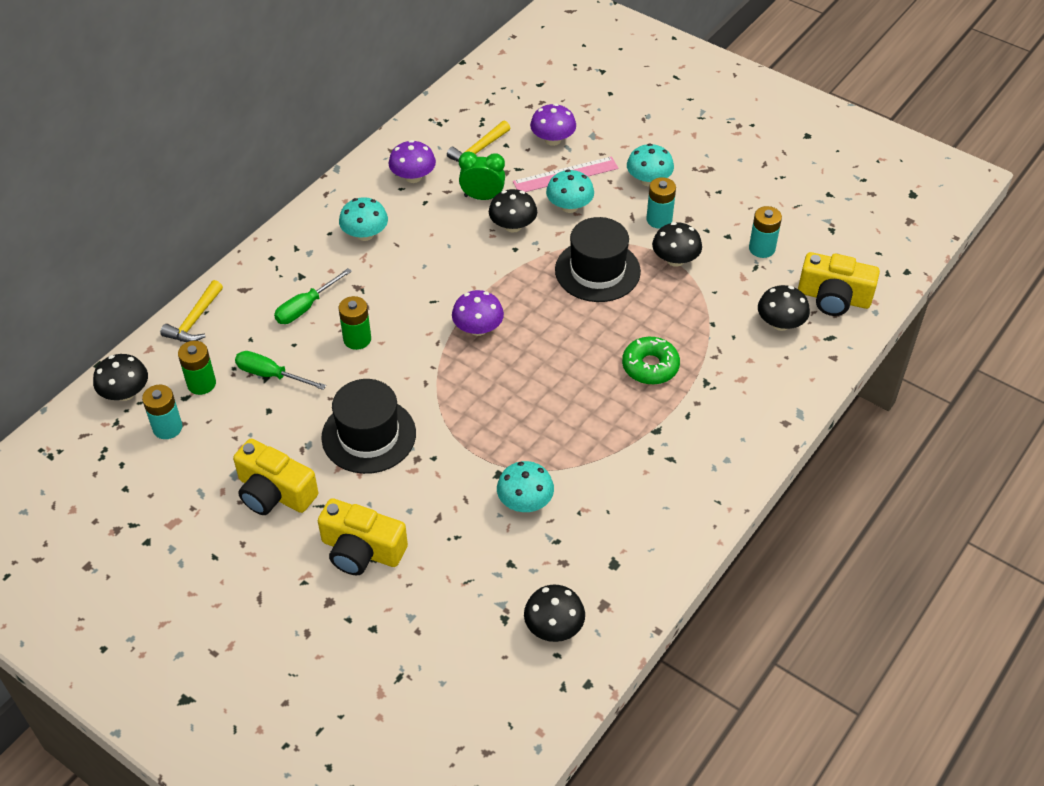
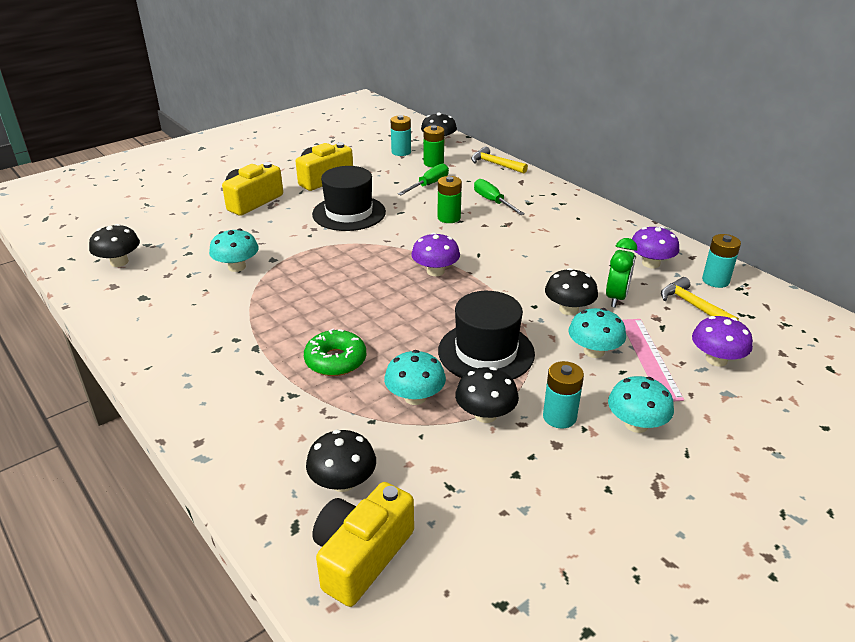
camera: 105 degrees right, 15 degrees down
(365, 234) = (572, 232): turquoise mushroom -> turquoise mushroom (415, 397)
(762, 248) = (482, 503): turquoise battery -> turquoise battery (715, 280)

